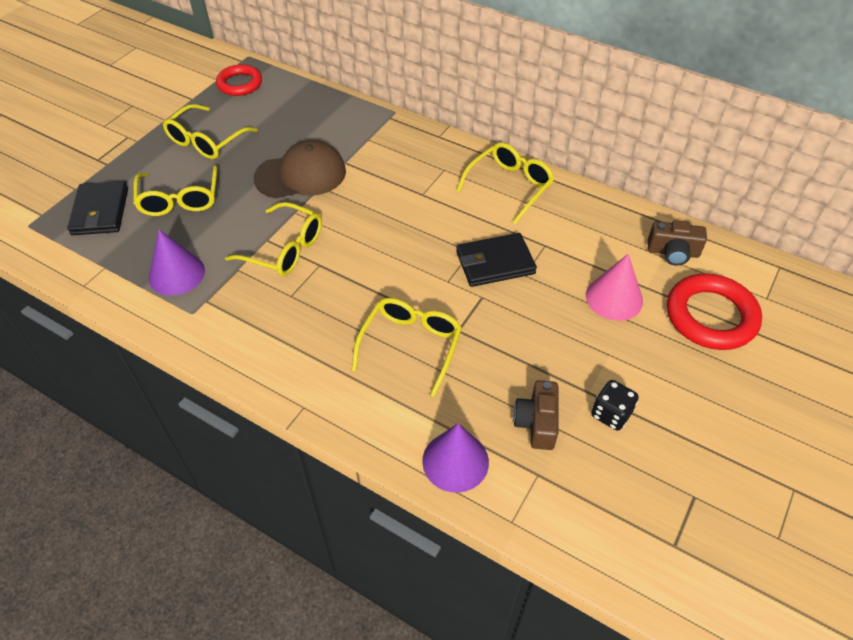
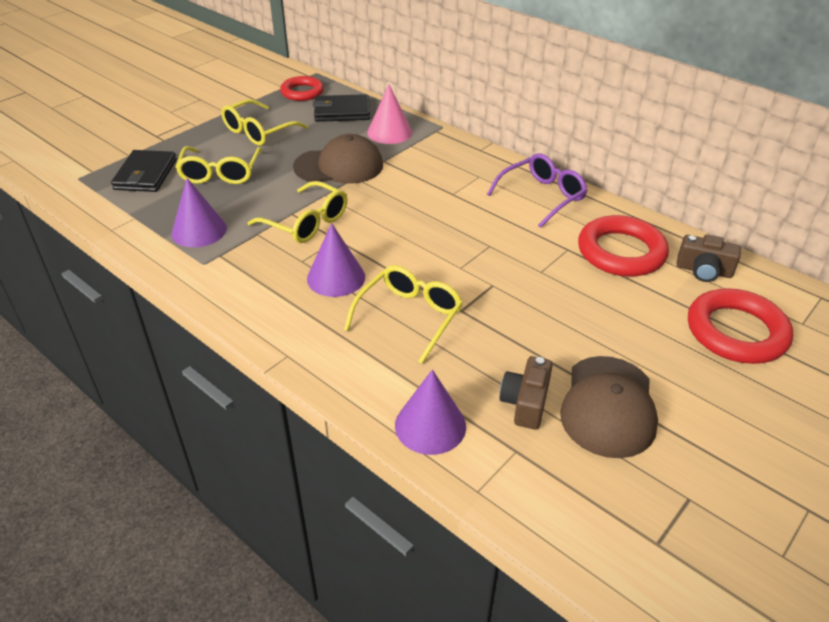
camera: 10 degrees right, 10 degrees down
(329, 310) = (336, 277): none -> purple cone
(495, 263) = (512, 258): black wallet -> black wallet (342, 111)
(510, 186) = (542, 196): yellow glasses -> purple glasses
(595, 242) = (621, 252): none -> red ring
(611, 414) = (608, 406): black dice -> brown cap
(614, 298) = (632, 302): pink cone -> pink cone (389, 132)

